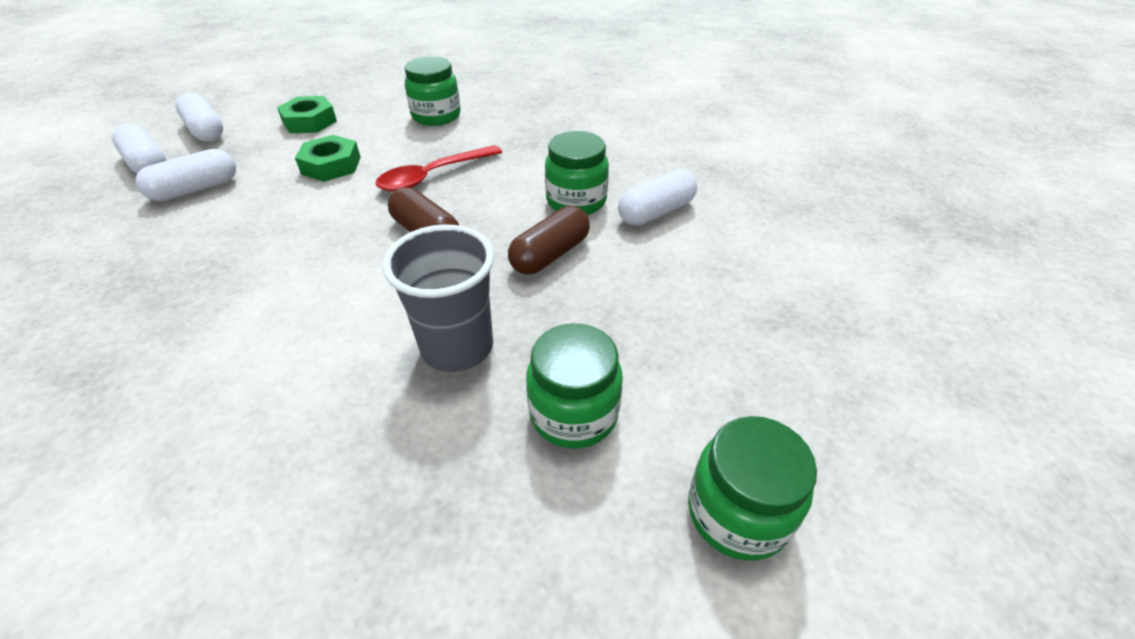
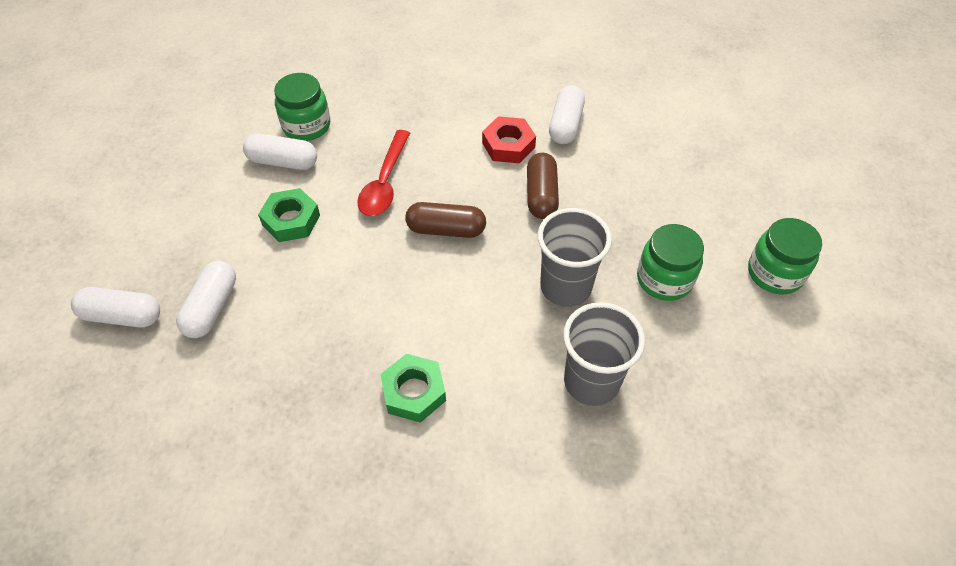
camera: 40 degrees left, 10 degrees up
(206, 130) = (116, 256): white capsule -> white capsule (283, 162)
(309, 121) = (202, 192): green nut -> green nut (414, 392)
(345, 461) = (591, 382): none -> grey cup
(576, 201) = (508, 145): green jar -> red nut

